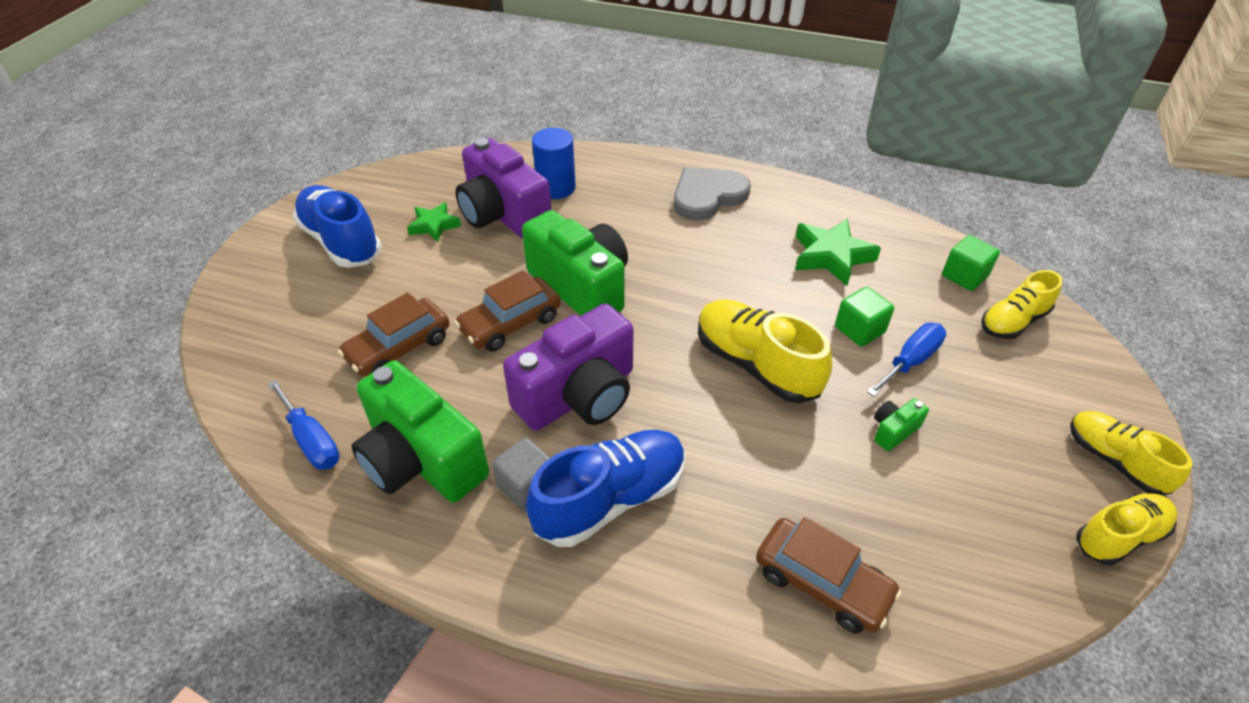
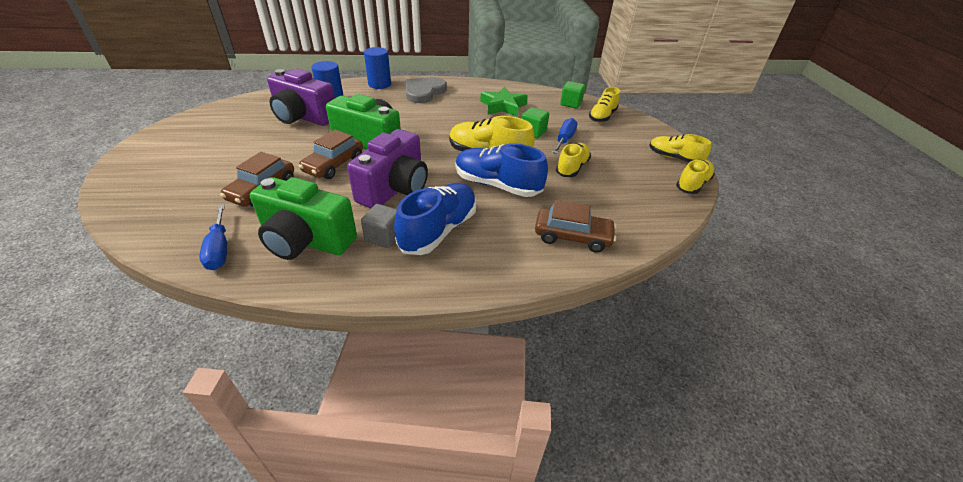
camera: 25 degrees left, 5 degrees down
(312, 440) = (219, 249): blue screwdriver -> blue screwdriver turned 45 degrees clockwise
(341, 242) = (193, 146): blue shoe -> blue shoe (497, 185)
(434, 225) = (258, 129): green star -> none
(642, 165) = (379, 84): none -> blue cylinder
(893, 430) = (572, 168): green camera -> yellow shoe

